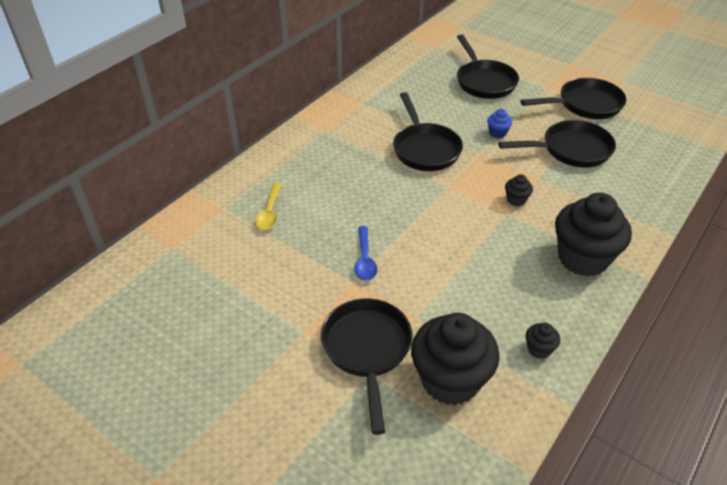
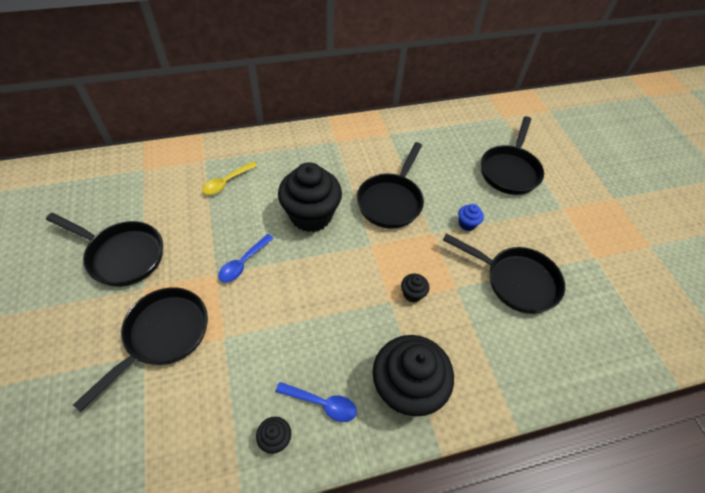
camera: 35 degrees right, 10 degrees up
(450, 380) = (185, 407): black cupcake -> black cupcake (311, 215)
(542, 306) = (322, 403): none -> blue spoon
(585, 105) = (581, 246): black pan -> black pan (122, 255)

